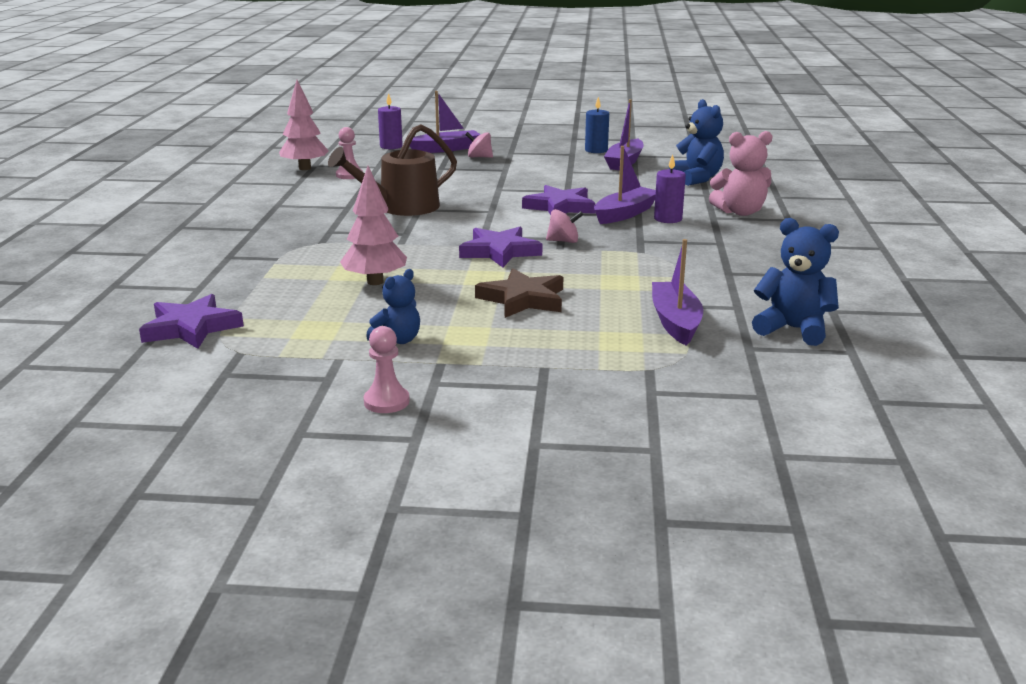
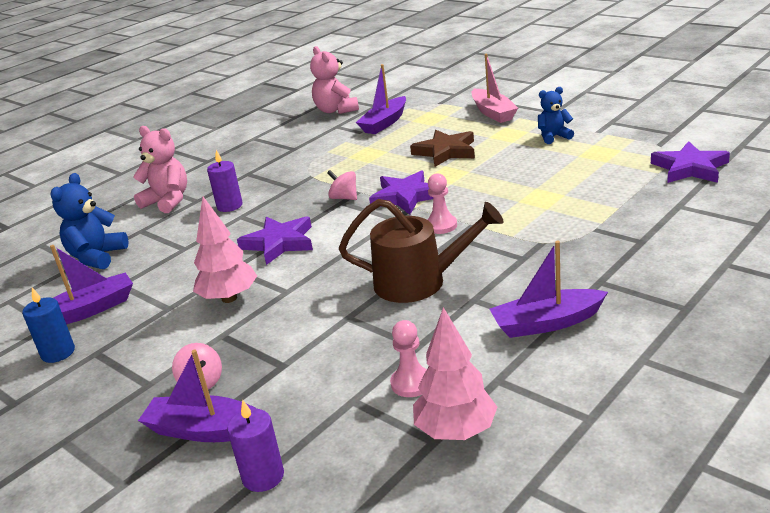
camera: 140 degrees left, 5 degrees up
(375, 282) = (530, 184): pink tree -> pink tree (229, 298)
(386, 402) = (587, 106): pink pawn -> pink pawn (441, 225)
(532, 365) = (493, 113): none -> pink boat
(625, 214) = (247, 220): purple boat -> purple boat (546, 323)
(793, 329) = (336, 110): blue teddy bear -> pink teddy bear

